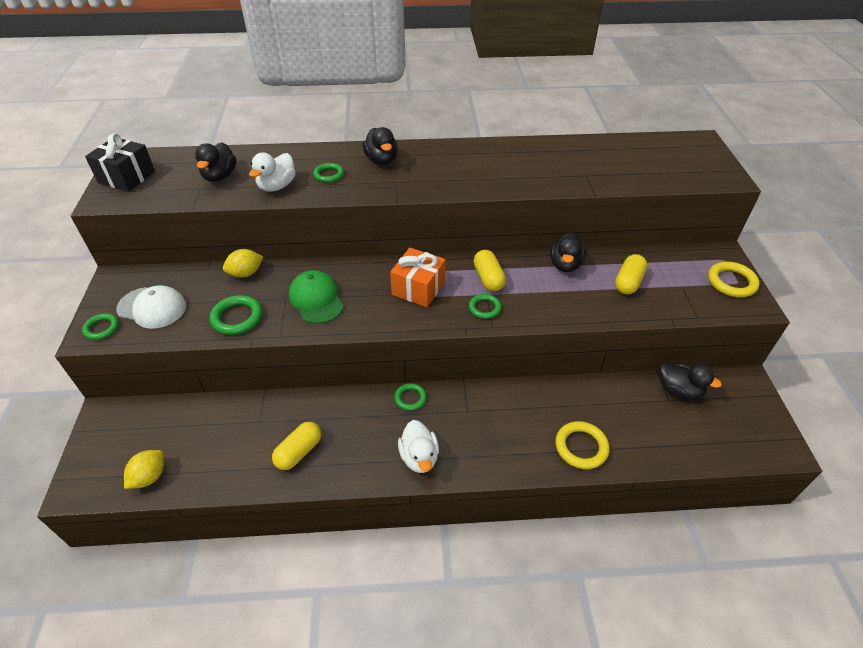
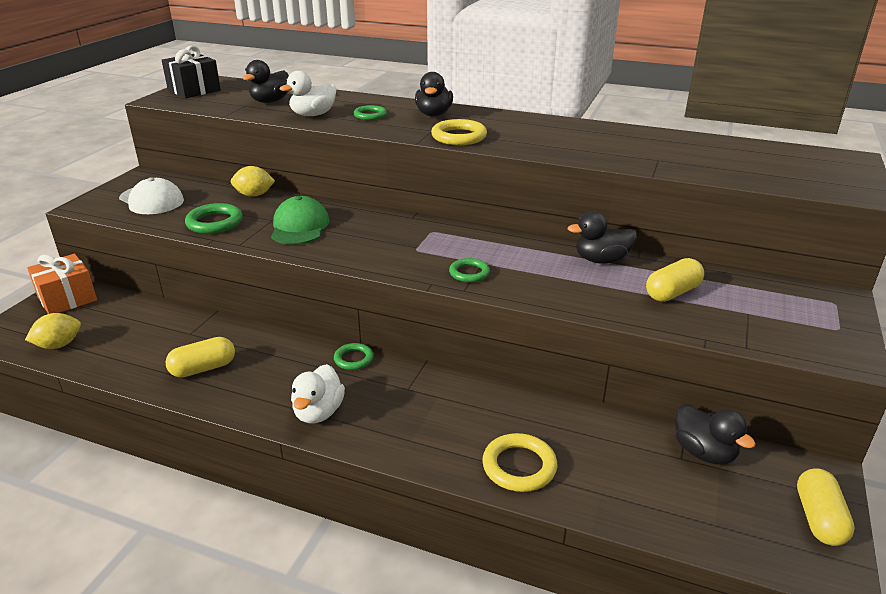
camera: 25 degrees right, 15 degrees down
(101, 328) = (98, 204): green ring -> none
(418, 288) = (411, 241): orange gift -> orange gift (67, 298)
(488, 278) = (497, 251): yellow capsule -> yellow capsule (819, 519)
(565, 265) = (601, 260): black duck -> black duck turned 45 degrees clockwise
(731, 282) = (828, 326): yellow ring -> yellow ring (459, 137)

